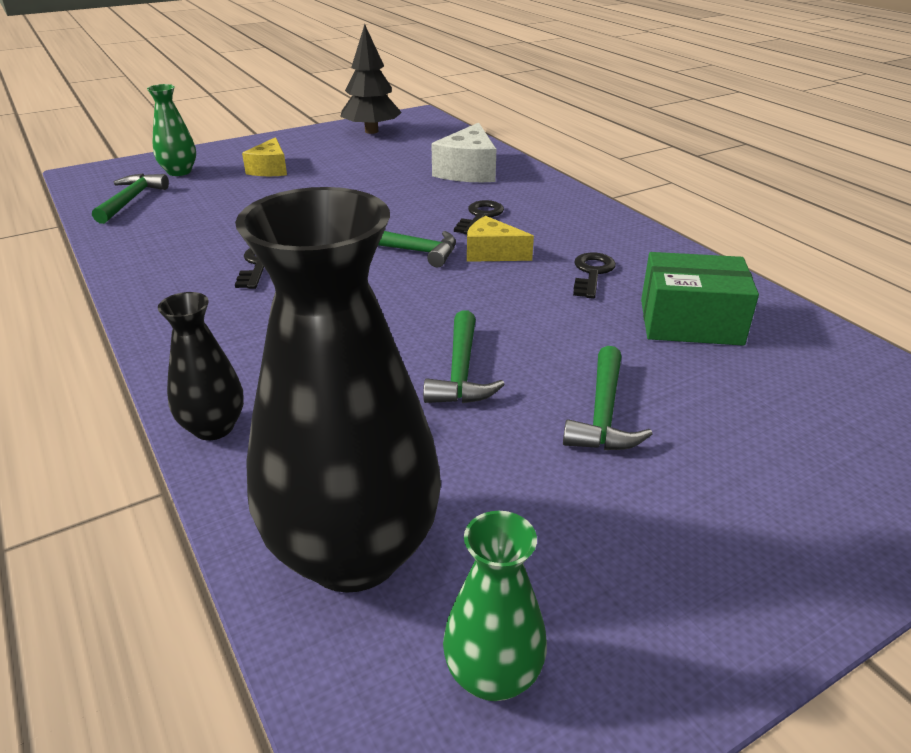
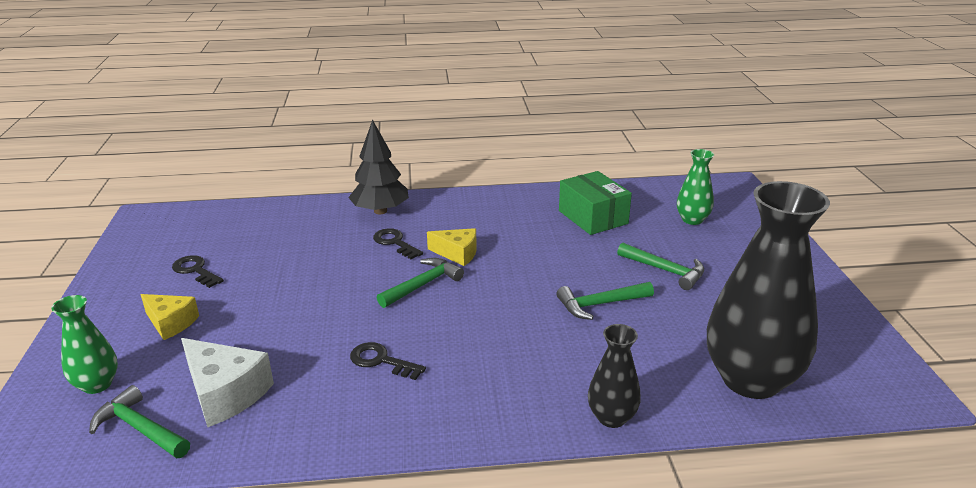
camera: 65 degrees left, 5 degrees down
(371, 131) = (149, 248): black tree -> black tree (380, 211)
(461, 372) = (600, 304): green hammer -> green hammer turned 135 degrees clockwise
(468, 171) = (305, 226): white cheese -> white cheese (225, 393)
(492, 253) = (457, 253): yellow cheese -> yellow cheese turned 120 degrees counterclockwise
(493, 675) = (838, 355): green vase -> green vase (692, 220)
(592, 273) = (515, 227): black key -> black key (195, 270)
(690, 322) = (593, 217): green box -> green box turned 60 degrees counterclockwise

